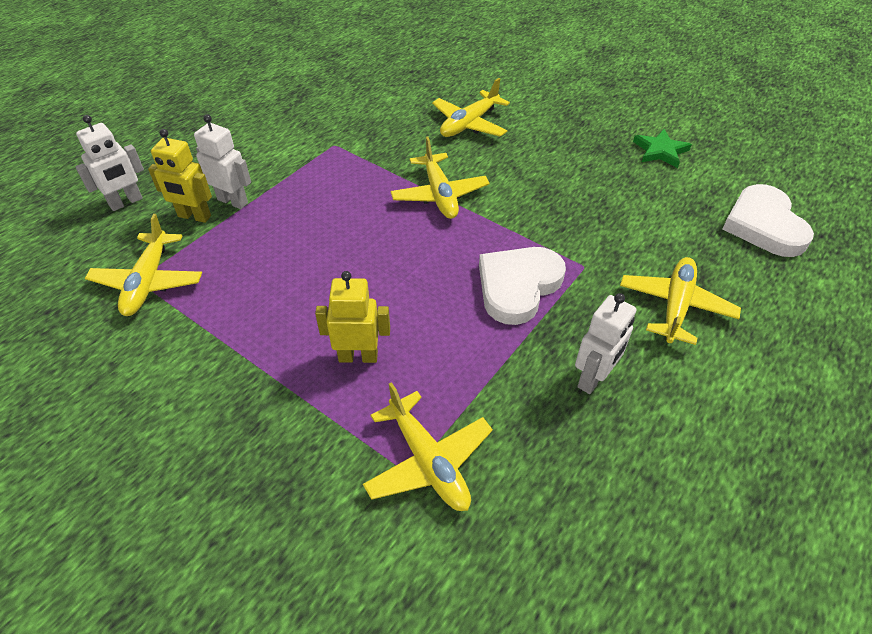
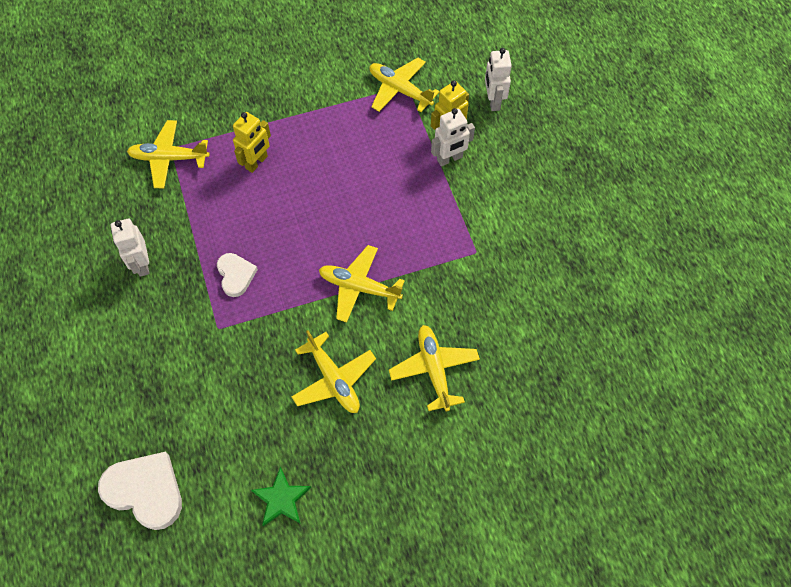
camera: 125 degrees right, 15 degrees up
(518, 286) = (236, 275): white heart -> white heart, size x0.60
(675, 306) = (142, 354): yellow plane -> yellow plane (334, 379)

